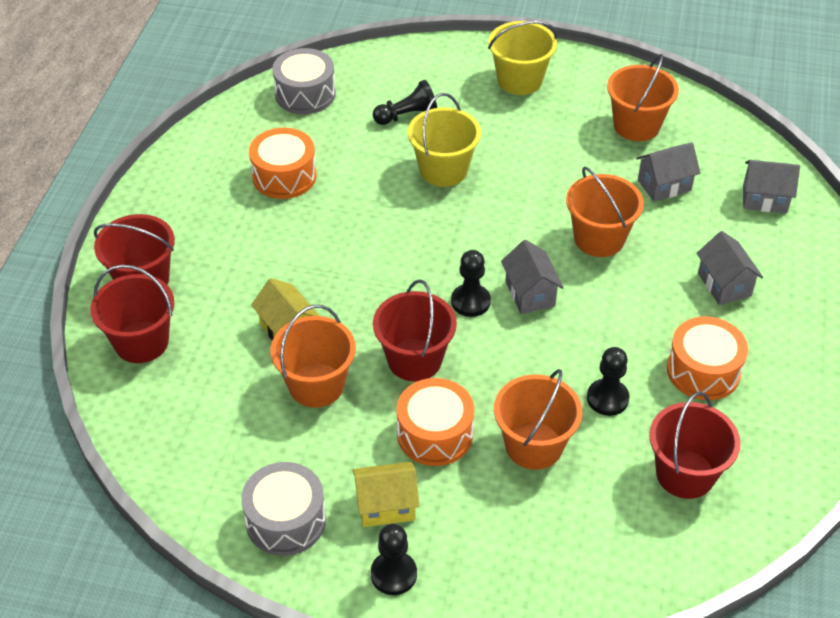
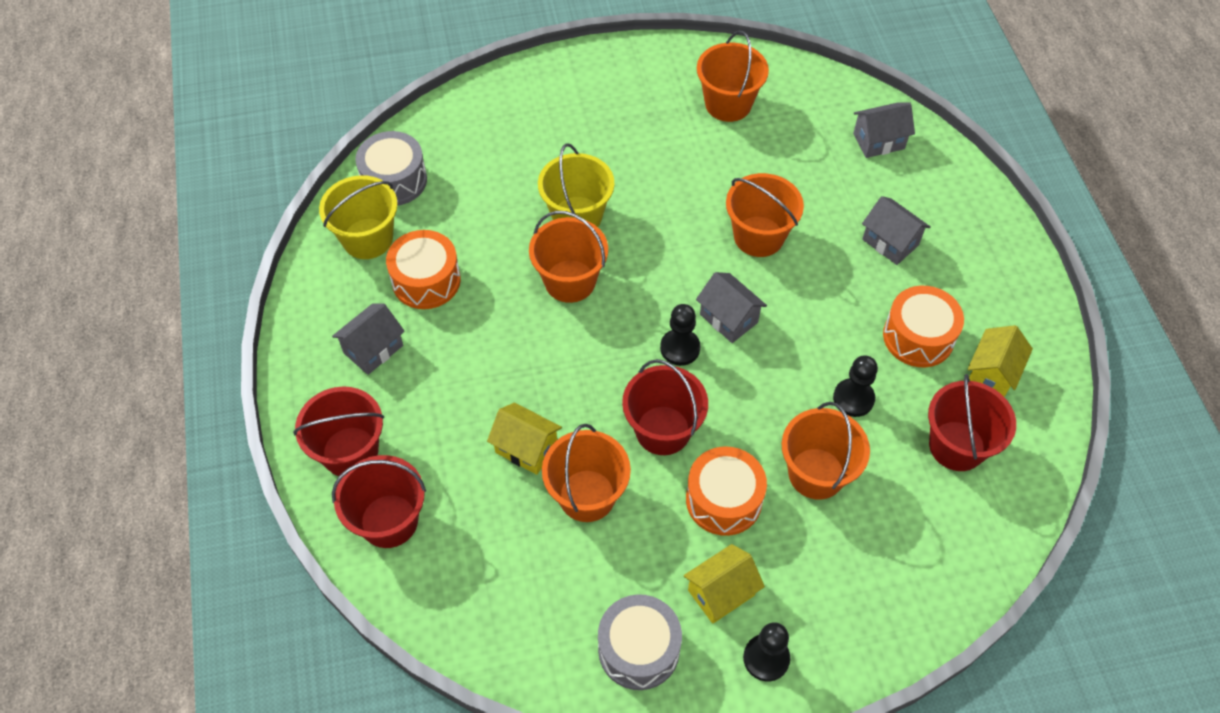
camera: 25 degrees left, 10 degrees up
(405, 217) = (570, 281): none -> orange bucket
(407, 115) = (509, 169): black pawn -> none
(519, 80) = (595, 92): yellow bucket -> yellow bucket (367, 238)
(664, 185) = (786, 159): grey house -> grey house (373, 349)
(758, 427) = (991, 374): none -> yellow house

